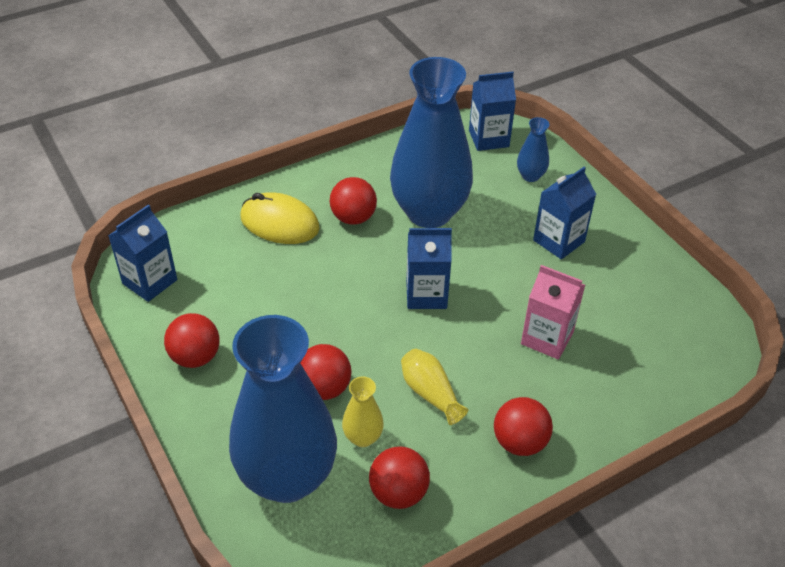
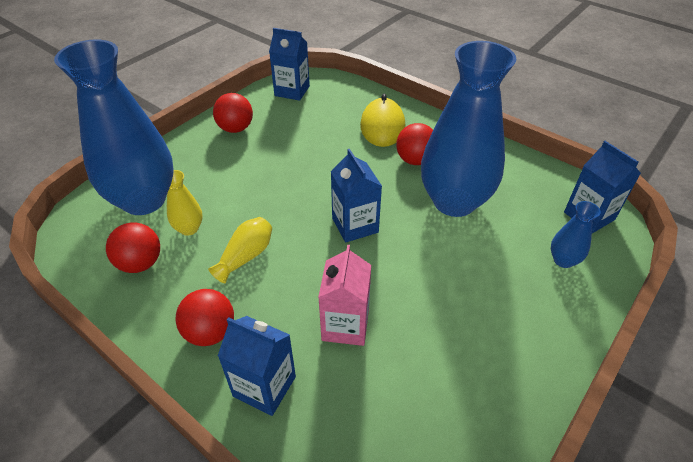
camera: 70 degrees right, 0 degrees up
(324, 388) = (230, 195): red ball -> none
(558, 241) = (485, 305): blue carton -> blue carton (264, 386)

